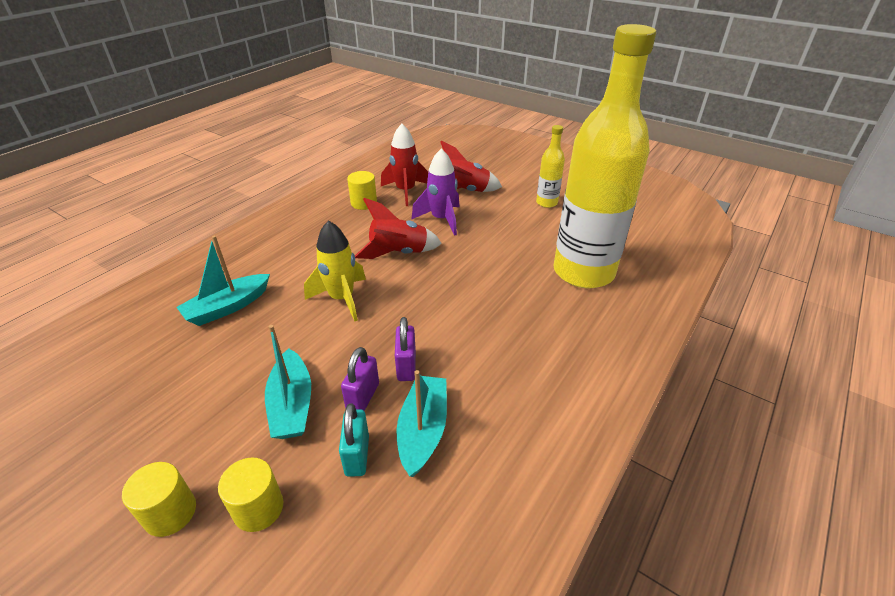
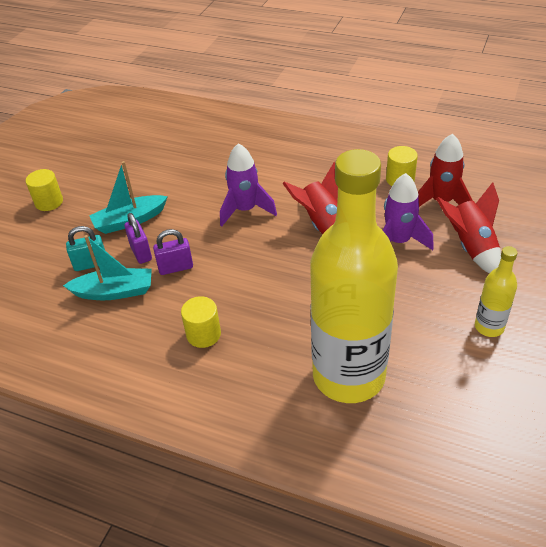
camera: 80 degrees right, 5 degrees up
(227, 307) = (218, 157): turquoise boat -> none
(258, 508) = (52, 234): yellow cylinder -> yellow cylinder (203, 334)
(342, 299) = (245, 210): yellow rocket -> purple rocket
(363, 397) = (141, 253): purple padlock -> purple padlock turned 60 degrees clockwise

